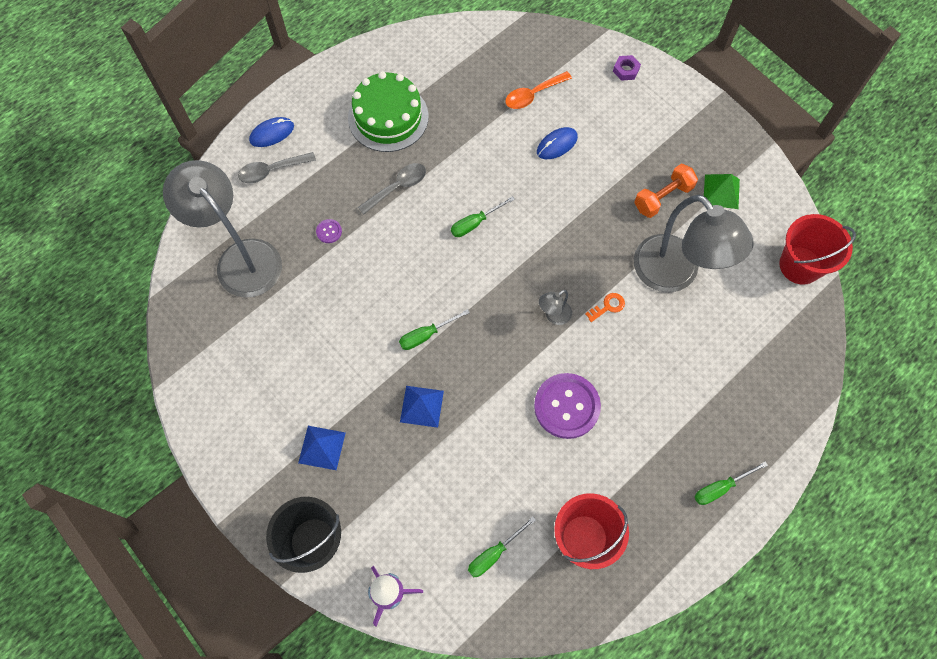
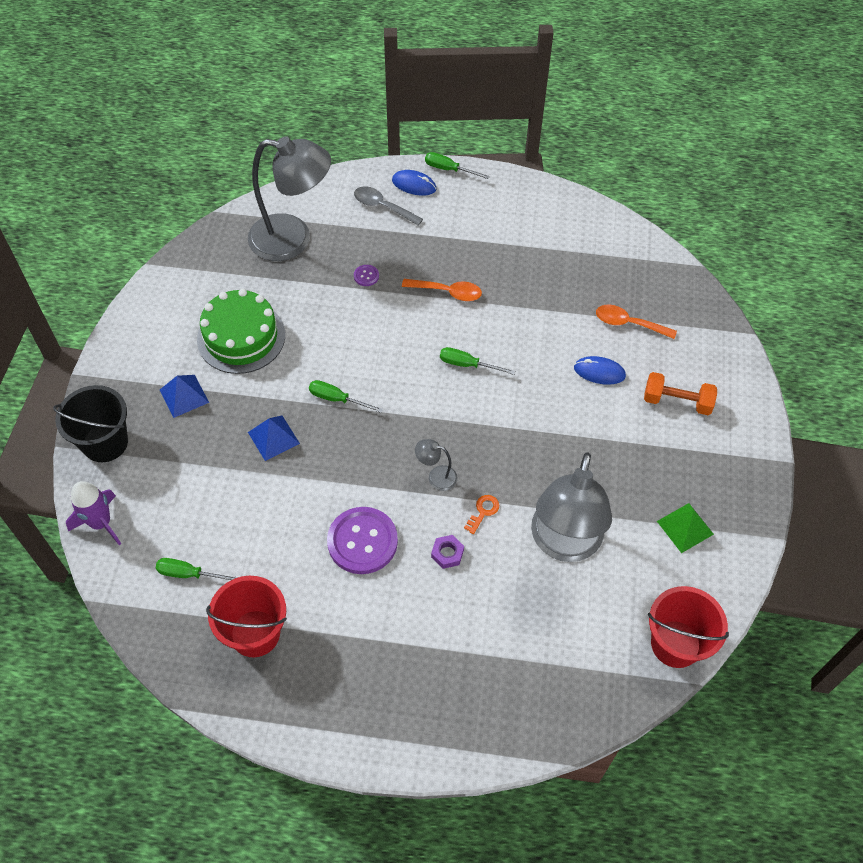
camera: 50 degrees right, 10 degrees down
(240, 258) = (293, 239): grey lamp -> grey lamp turned 90 degrees clockwise
(388, 117) = (503, 243): green cake -> green cake (241, 337)
(397, 187) = (448, 292): grey spoon -> orange spoon
(608, 306) = (483, 511): orange key -> orange key turned 75 degrees counterclockwise
(626, 70) = (727, 373): purple nut -> purple nut (447, 553)
(663, 197) = (630, 485): orange dumbbell -> orange dumbbell (677, 402)
(720, 488) = (390, 716): green screwdriver -> green screwdriver (449, 169)

